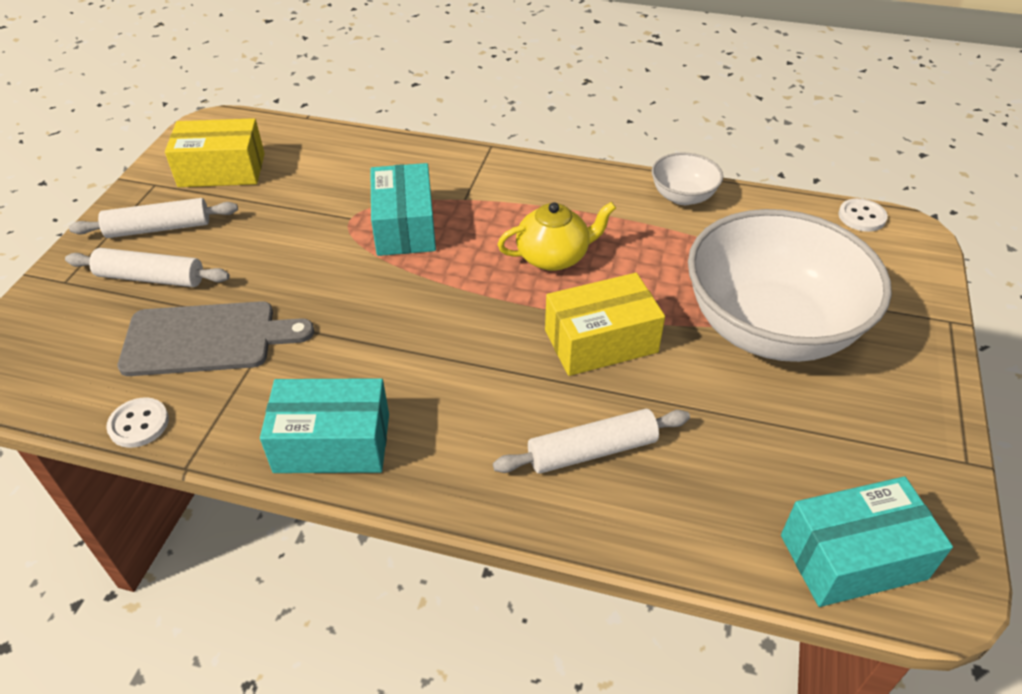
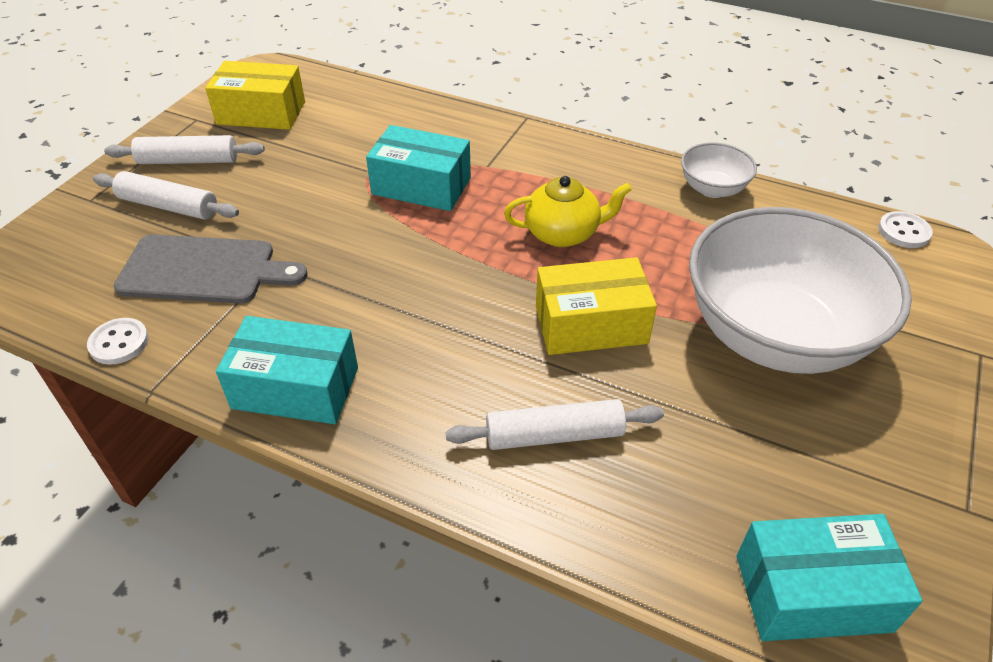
camera: 10 degrees right, 0 degrees up
(405, 226) = (421, 186): turquoise box -> turquoise box turned 75 degrees counterclockwise

